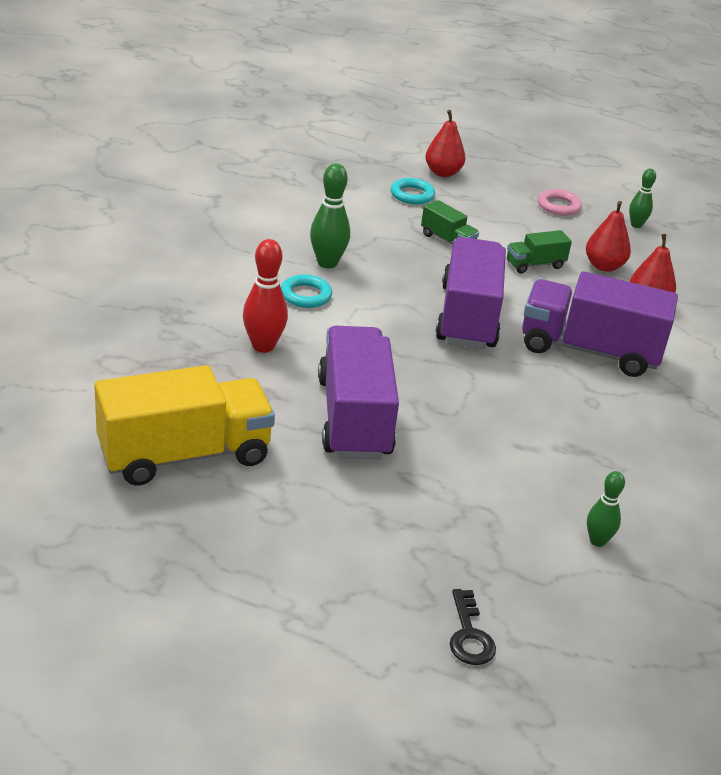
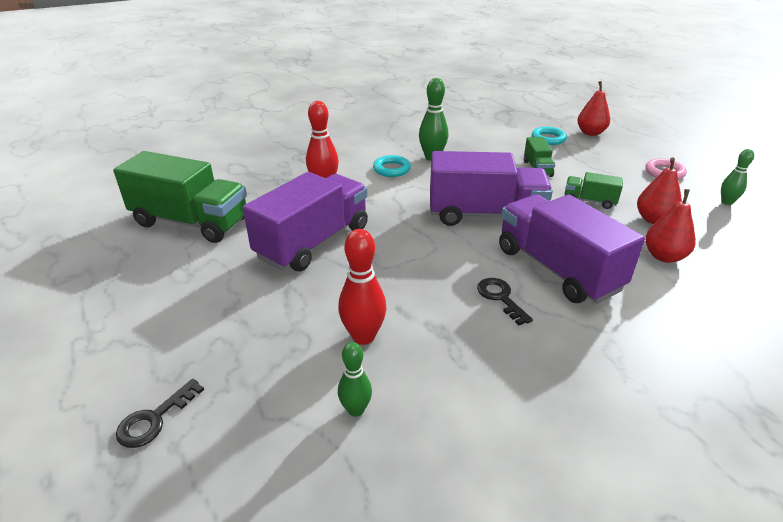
camera: 45 degrees right, 0 degrees up
(184, 454) = (191, 222): yellow truck -> green truck
(467, 317) = (485, 214): purple truck -> purple truck turned 45 degrees clockwise
(525, 484) = (363, 336): none -> red bowling pin
(580, 398) = (500, 298): none -> black key

